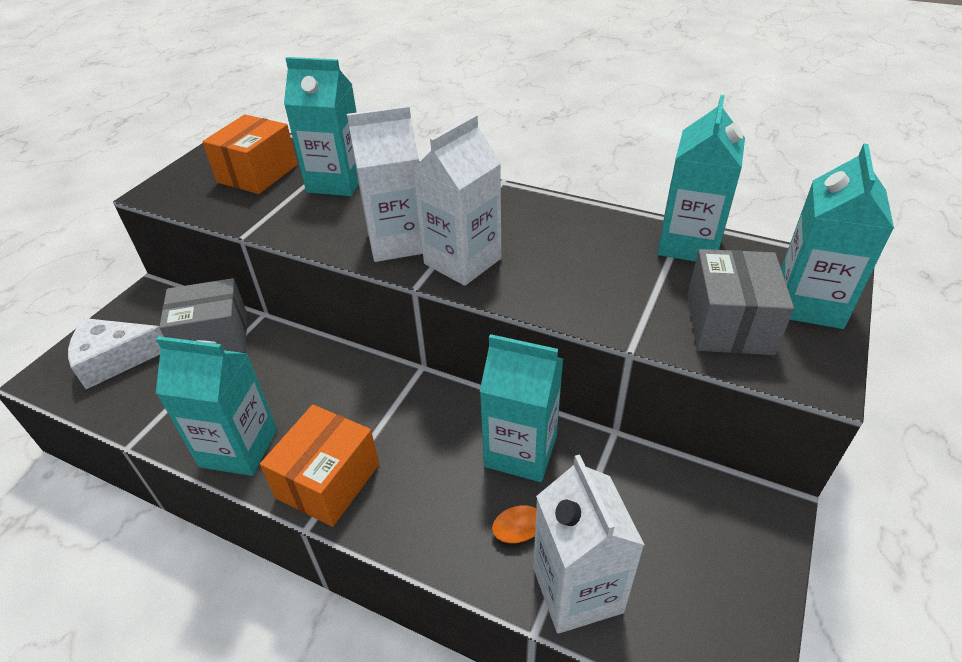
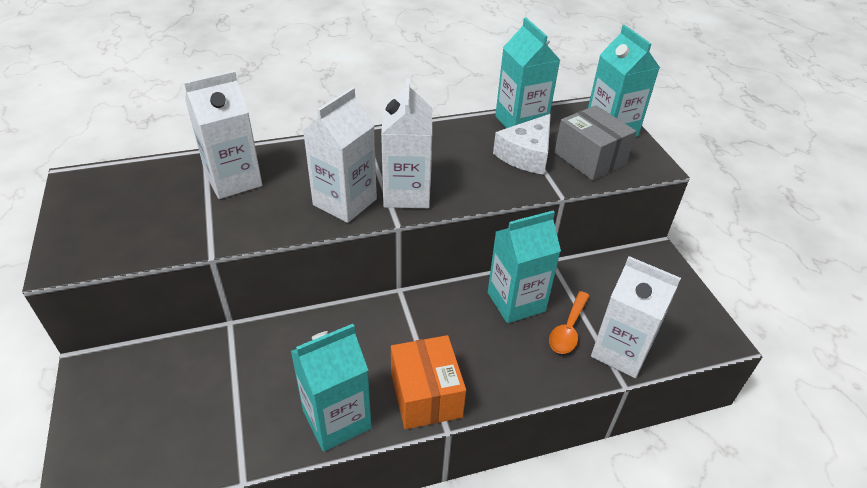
camera: 45 degrees left, 0 degrees up
(115, 359) = (134, 434): white cheese -> white cheese (526, 155)
(213, 337) = (208, 363): grey box -> none
(257, 173) = (148, 203): orange box -> none
(337, 182) = (234, 180): turquoise carton -> white carton

